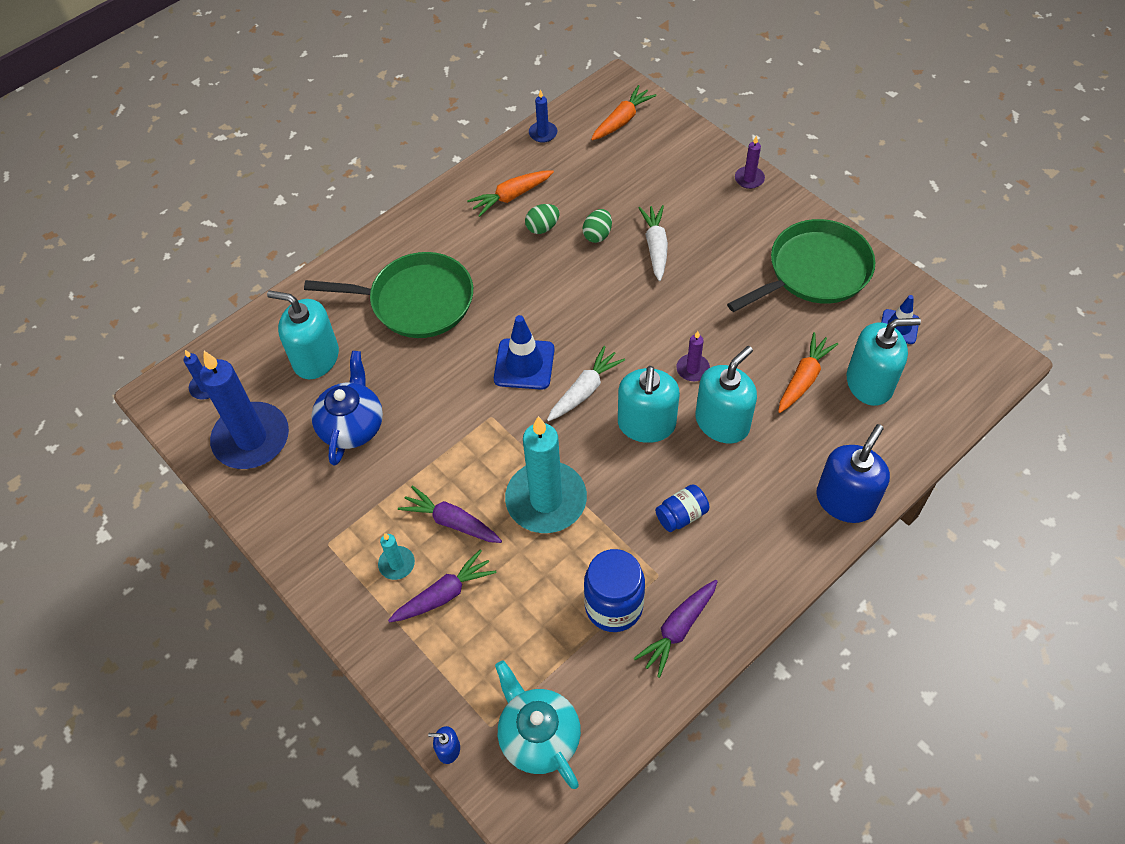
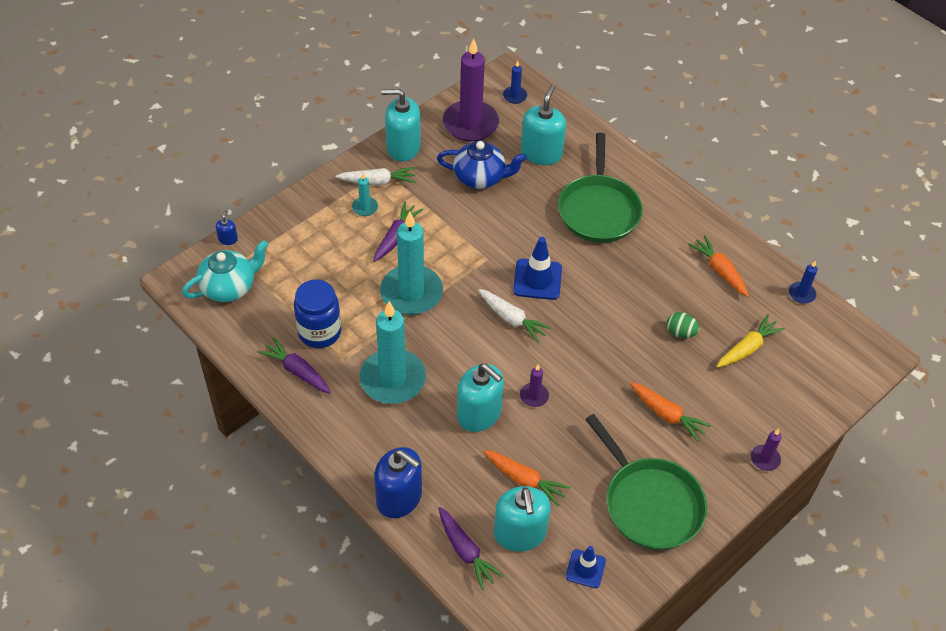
camera: 85 degrees right, 5 degrees down
(251, 438) = (470, 124): blue candle -> purple candle
(444, 594) = (339, 234): purple carrot -> purple carrot (465, 551)
(542, 227) = (685, 293): green egg -> none
(615, 181) = (747, 348): none -> yellow carrot
(622, 120) = (829, 356): orange carrot -> orange carrot (667, 415)
(646, 424) = (478, 360): turquoise soap dispenser -> turquoise soap dispenser (403, 147)
(655, 247) = (670, 376): white carrot -> white carrot (378, 182)
(681, 515) = (392, 379): blue jar -> turquoise candle

